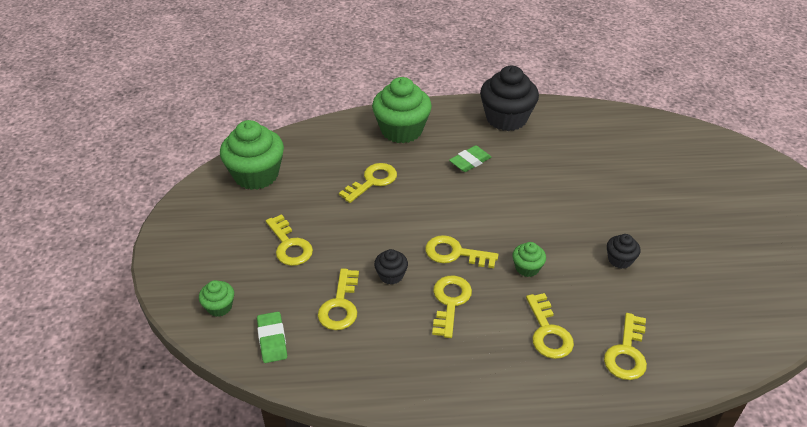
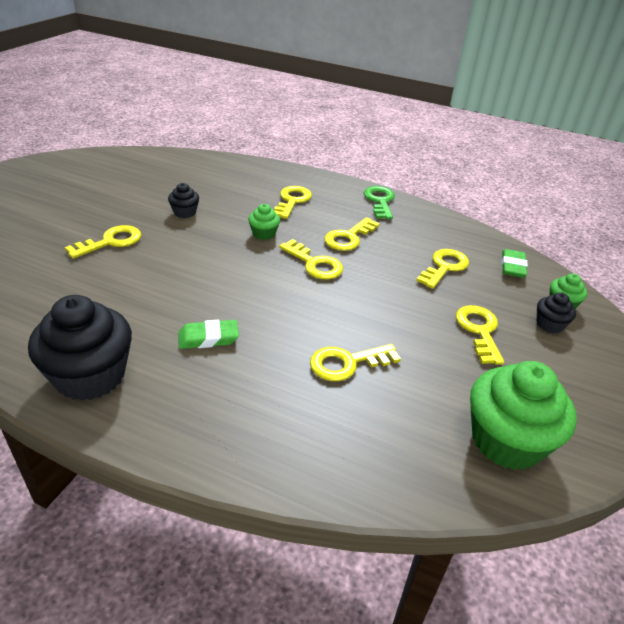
camera: 155 degrees left, 5 degrees down
(391, 275) = (386, 270): black cupcake -> black cupcake (549, 324)
(401, 130) = (251, 424): green cupcake -> none
(458, 386) = (380, 201): none -> green key
(626, 352) = (253, 178): yellow key -> yellow key (111, 242)

